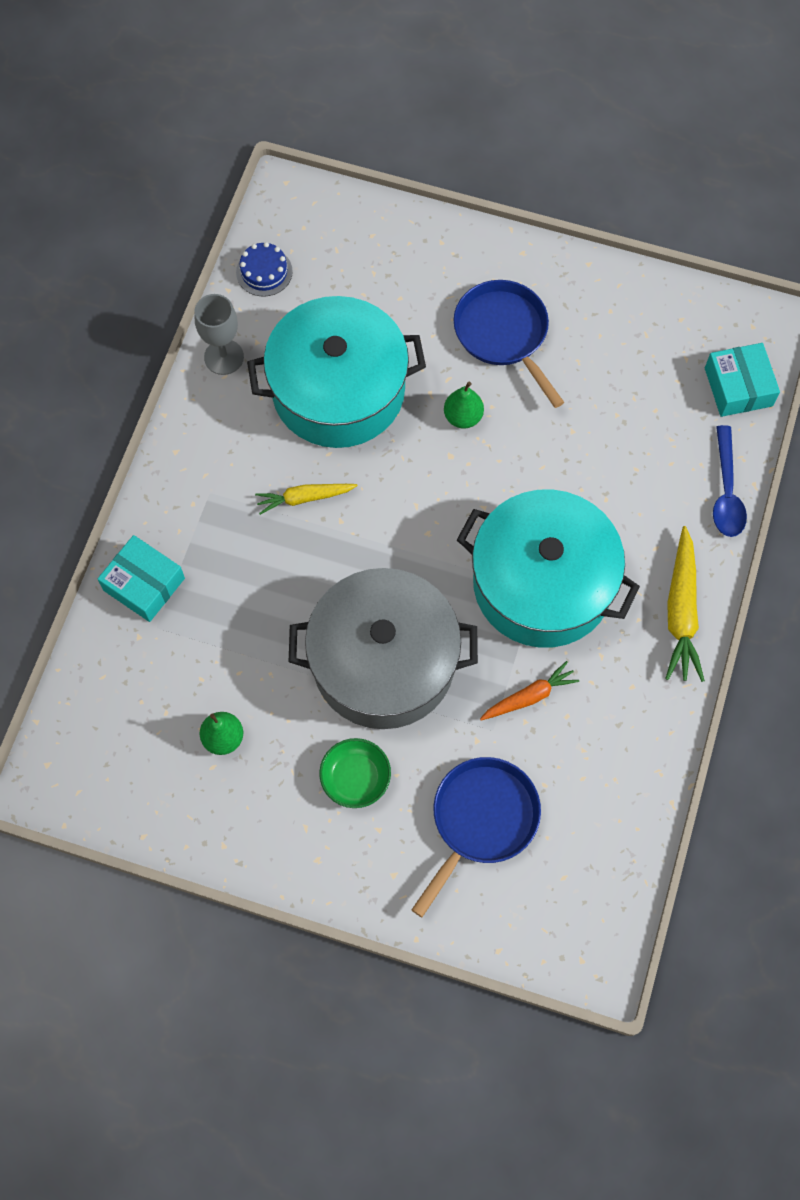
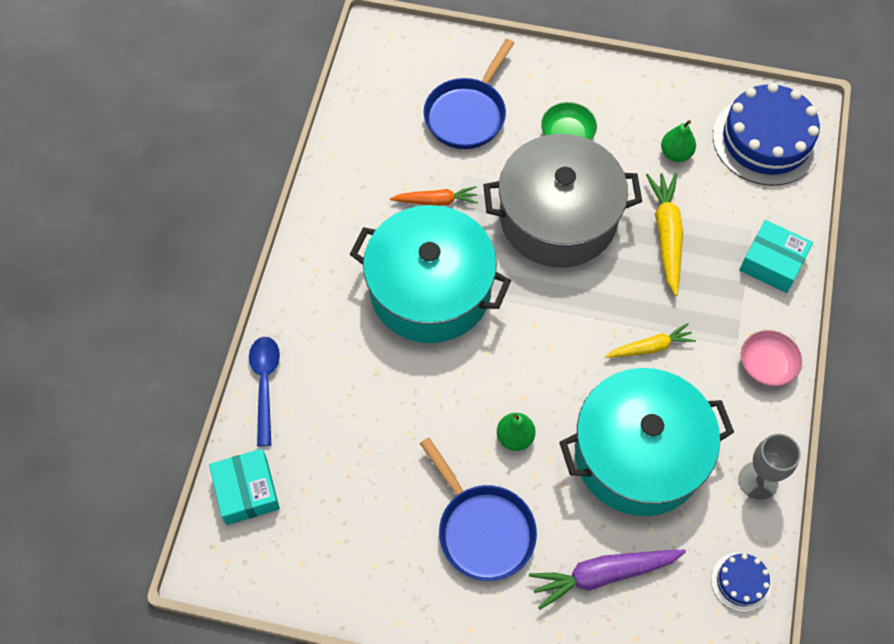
camera: 175 degrees right, 5 degrees down
(104, 748) = (766, 140): none -> blue cake
(183, 469) = (766, 365): none -> pink bowl
(393, 287) = (603, 574): none -> purple carrot
(529, 696) = (436, 201): orange carrot -> orange carrot turned 150 degrees counterclockwise
(681, 612) = (310, 276): yellow carrot -> yellow carrot (666, 235)

